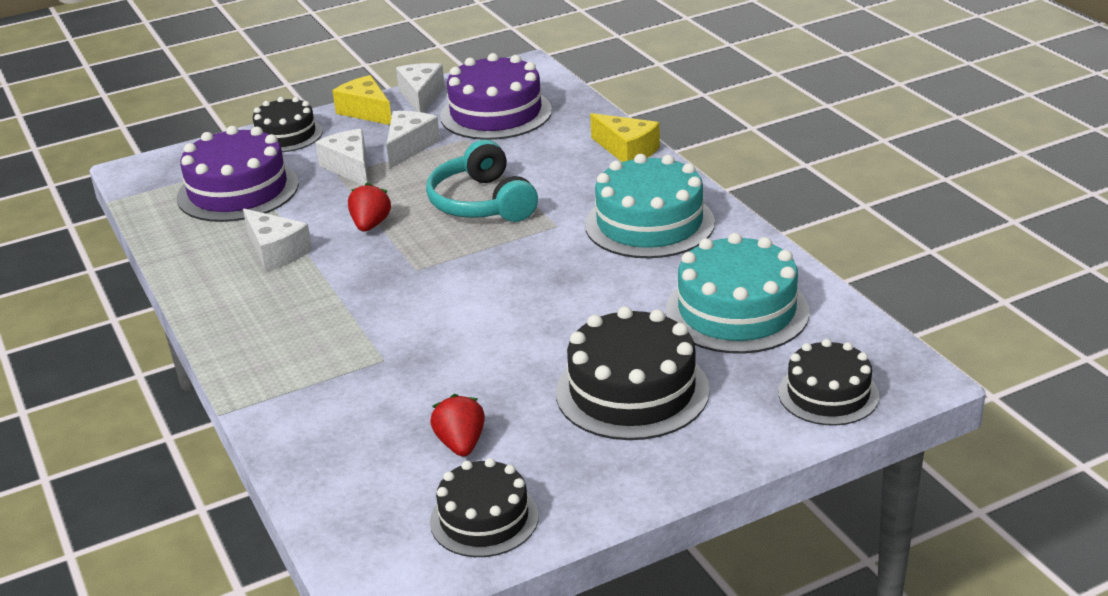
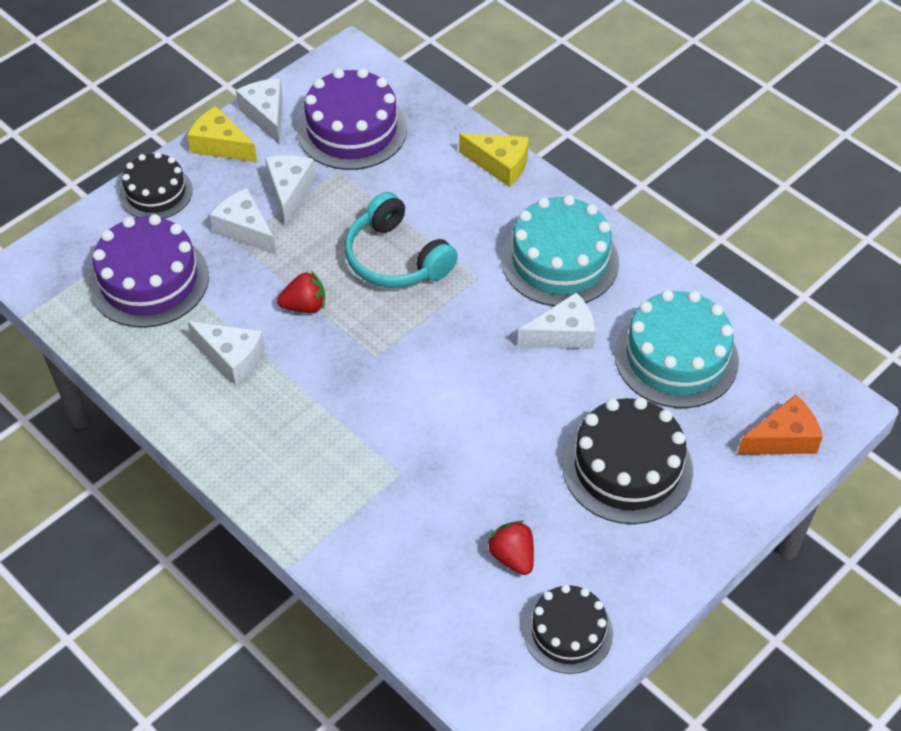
camera: 20 degrees left, 20 degrees up
(370, 225) = (304, 306): red strawberry -> red strawberry turned 90 degrees clockwise
(621, 278) = (563, 334): none -> white cheese
(828, 394) = (783, 438): black cake -> orange cheese

